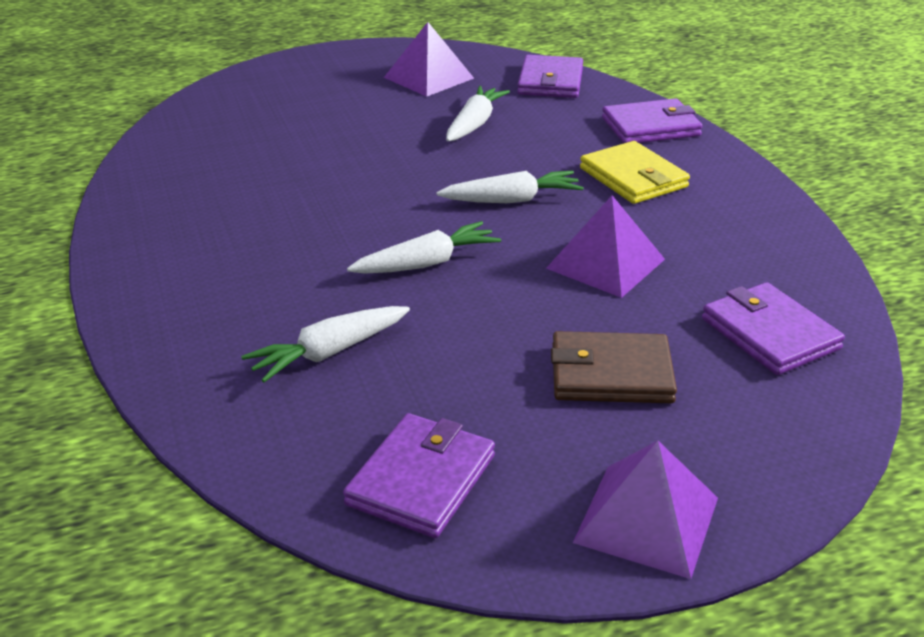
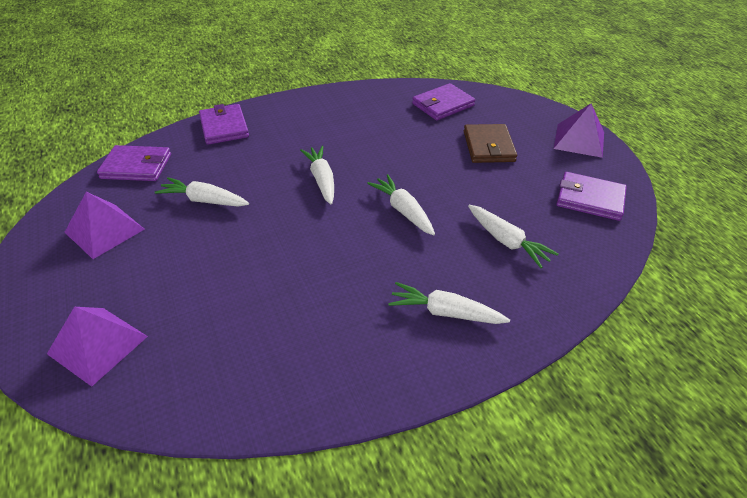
camera: 95 degrees left, 10 degrees up
(211, 280) = (445, 312): none -> white carrot
(605, 263) = (391, 146): purple pyramid -> purple pyramid (97, 345)
(633, 178) = (293, 135): yellow wallet -> none

